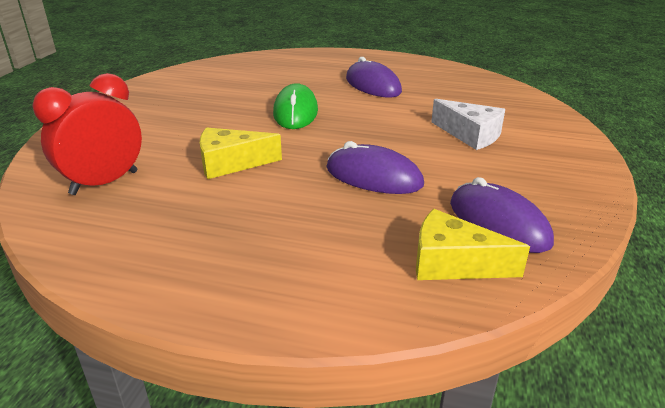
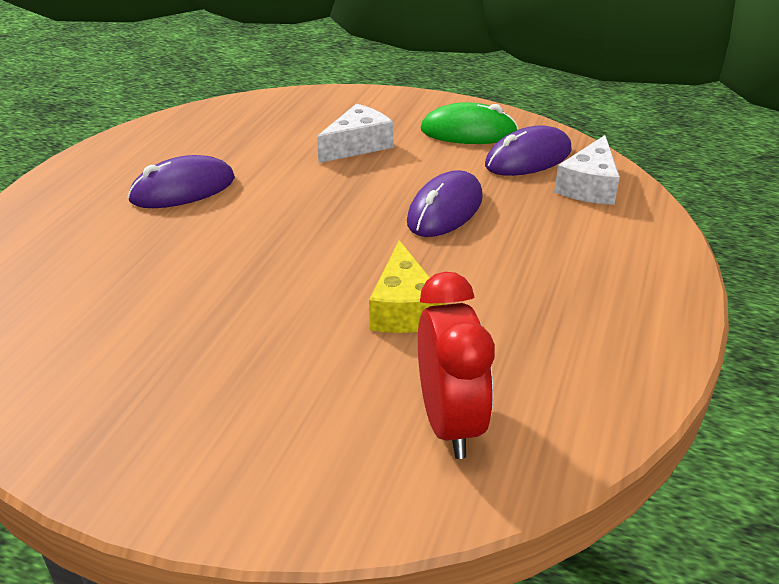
camera: 85 degrees left, 5 degrees up
(104, 183) = (449, 423): red clock -> red clock turned 150 degrees counterclockwise
(295, 112) = (254, 256): green mouse -> green mouse (468, 132)
(453, 263) = (589, 186): yellow cheese -> white cheese

